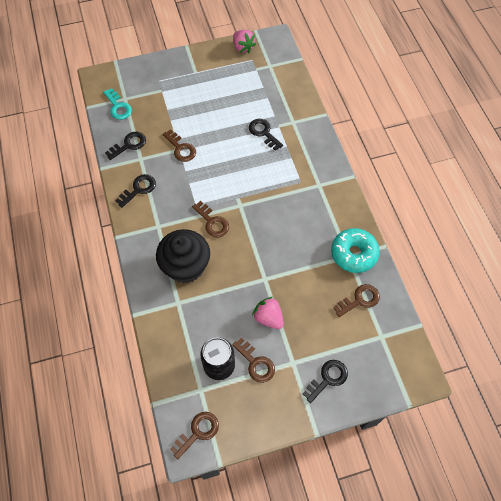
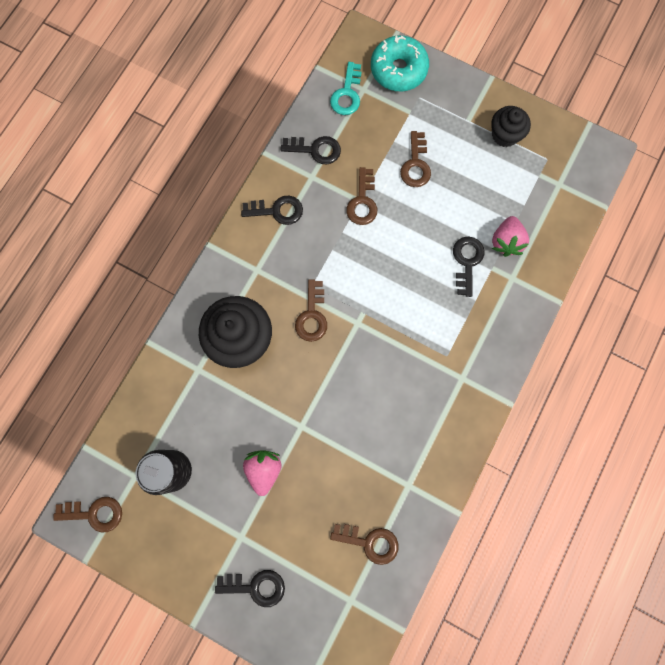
camera: 45 degrees right, 15 degrees up
(220, 65) = (505, 135): none -> black cupcake
(243, 47) = (552, 134): pink strawberry -> pink strawberry (506, 242)
(256, 363) = (207, 502): brown key -> brown key (415, 164)
(353, 254) = (416, 489): turquoise donut -> turquoise donut (398, 70)

